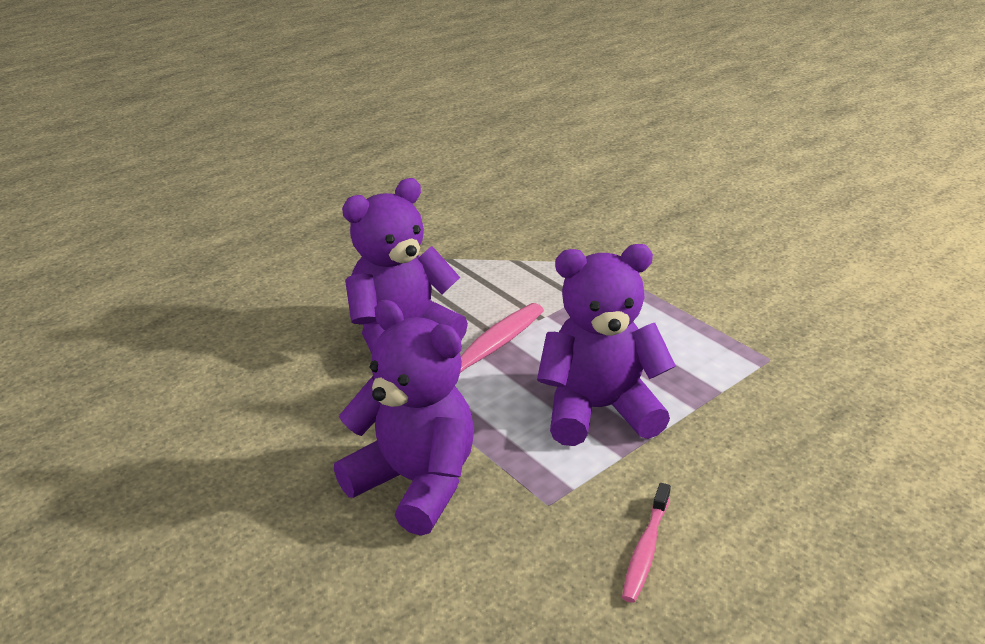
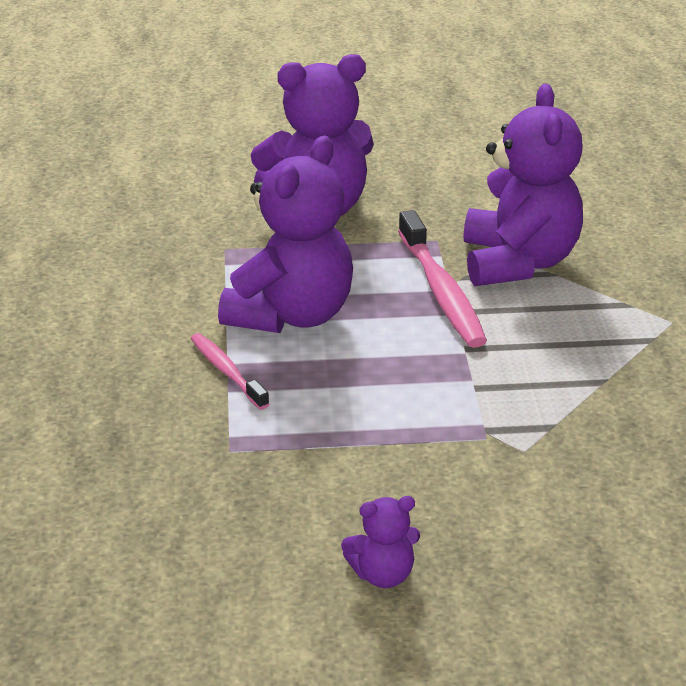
camera: 125 degrees right, 0 degrees up
(646, 549) = (132, 266): pink toothbrush -> pink toothbrush (227, 372)
(773, 265) = (383, 574): none -> purple teddy bear

